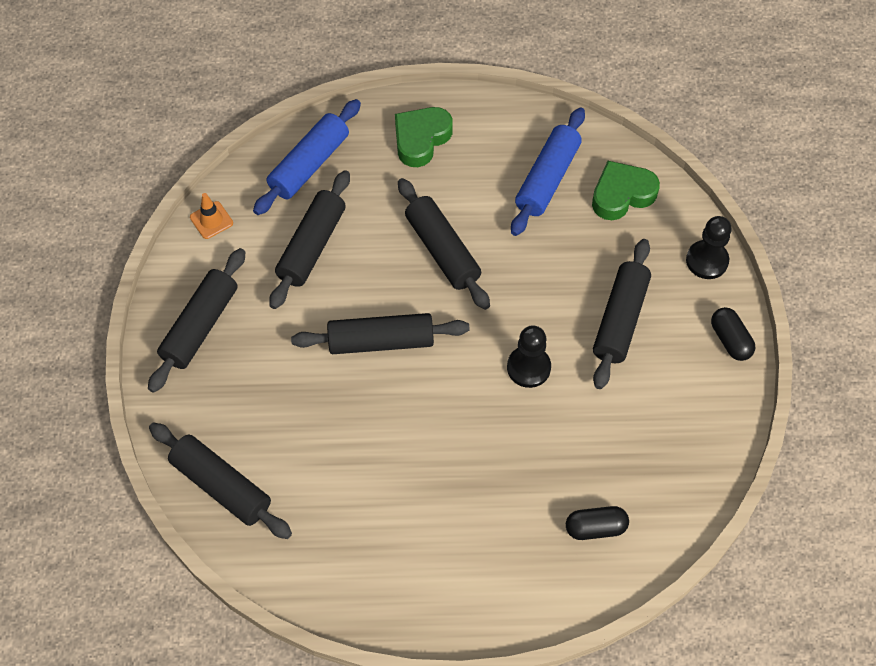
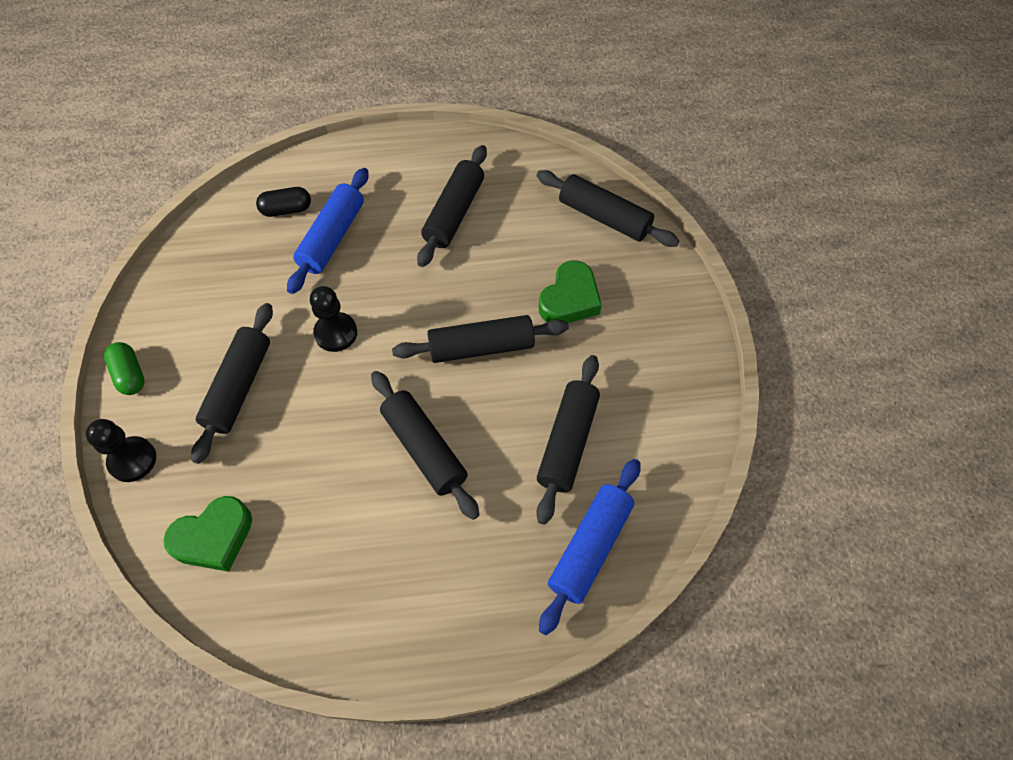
camera: 175 degrees right, 0 degrees up
(200, 326) = (662, 348): black rolling pin -> black rolling pin (454, 213)
(211, 220) = (685, 464): orange traffic cone -> none
(421, 139) = (457, 598): green heart -> green heart (569, 299)
(547, 179) = (301, 552): blue rolling pin -> blue rolling pin (332, 237)
(730, 340) = (130, 375): black capsule -> green capsule

